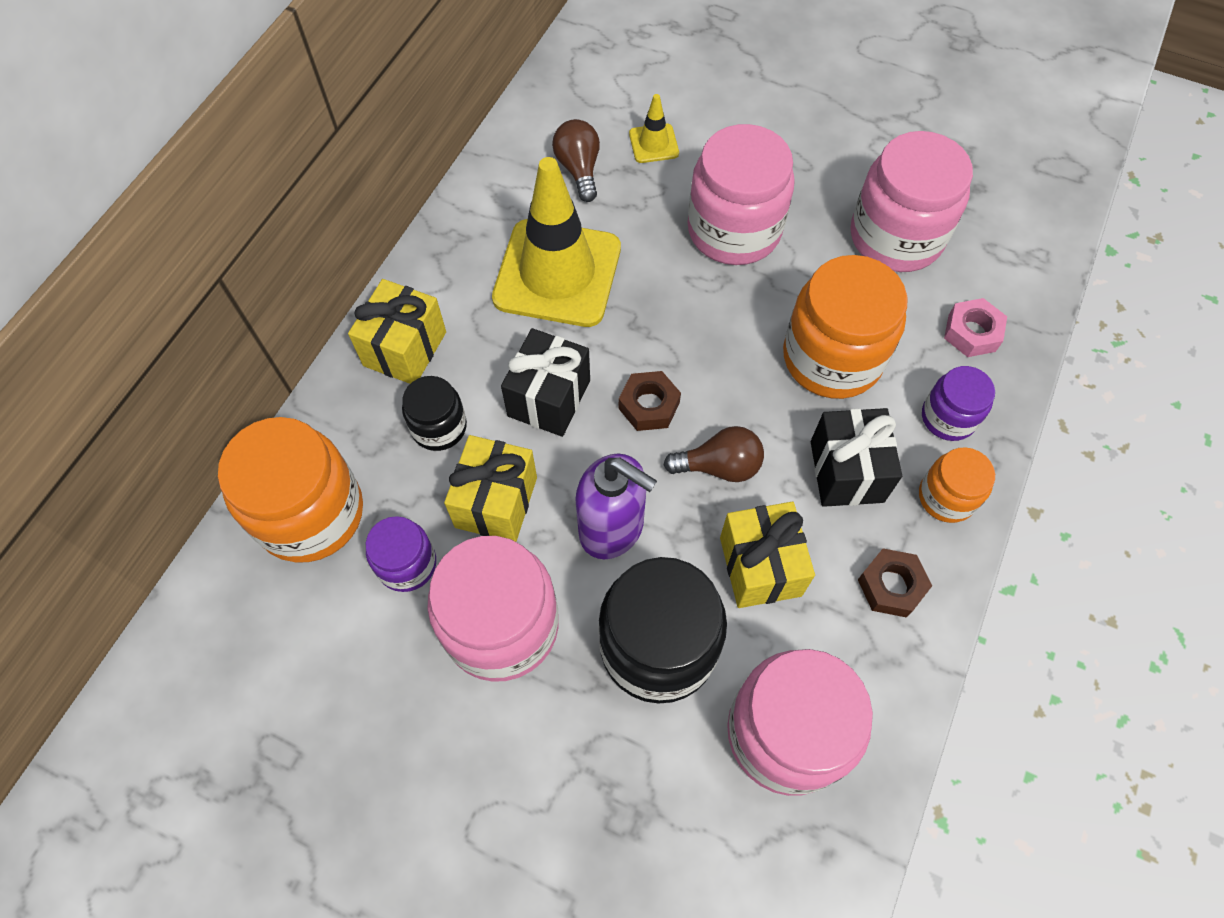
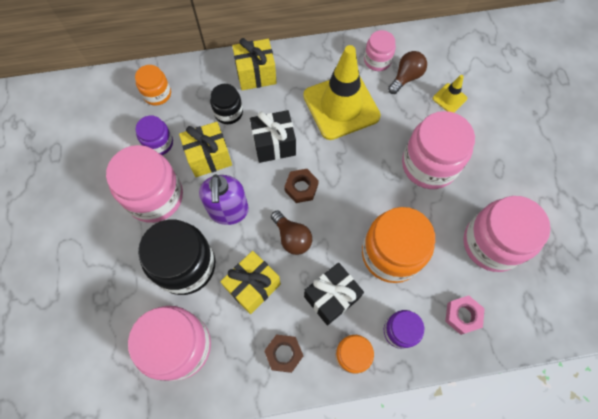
camera: 55 degrees right, 5 degrees up
(310, 513) = (157, 94): orange jar -> orange jar, size x0.54
(522, 184) = (377, 60): none -> pink jar

